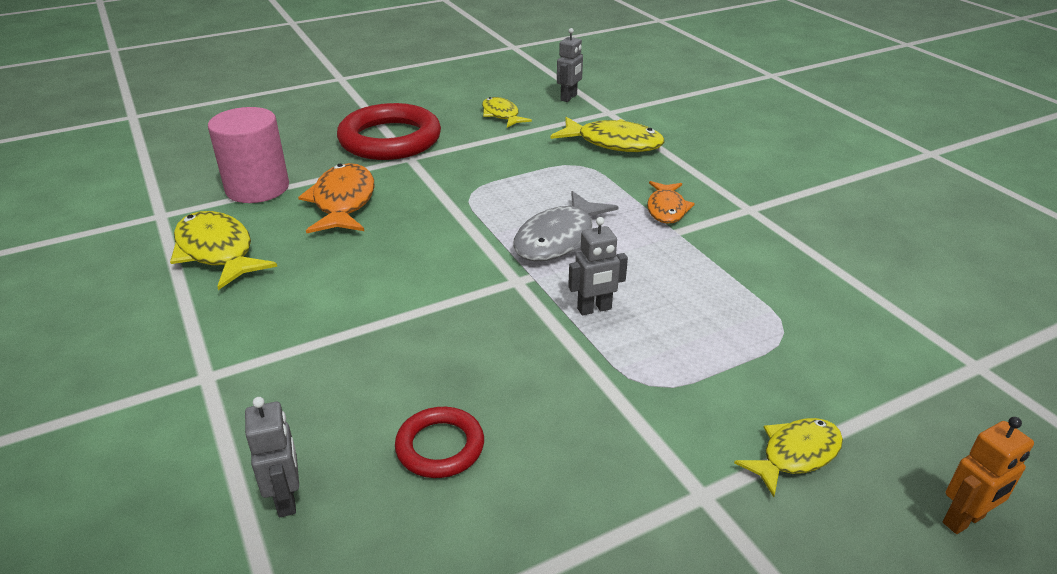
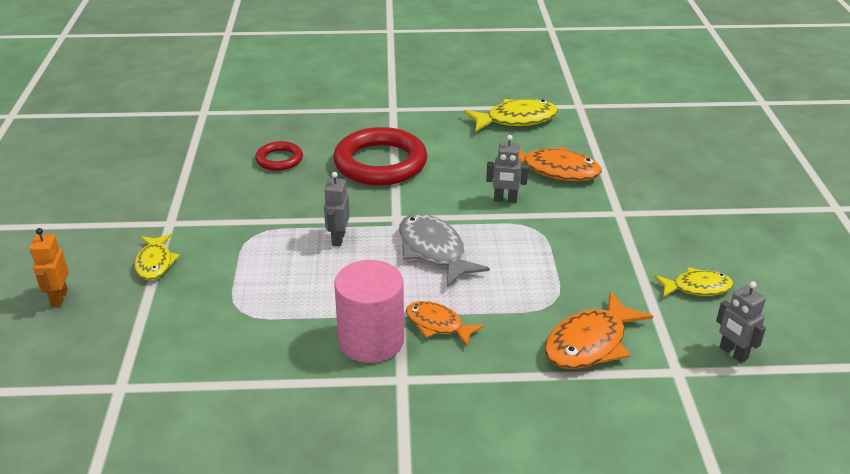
camera: 115 degrees right, 0 degrees up
(257, 188) = (599, 140): pink cylinder -> pink cylinder (371, 340)
(287, 499) = (289, 119): grey robot -> grey robot (505, 200)
(390, 139) = (662, 209): red ring -> red ring (380, 163)
(614, 143) = (590, 343): yellow fish -> orange fish

